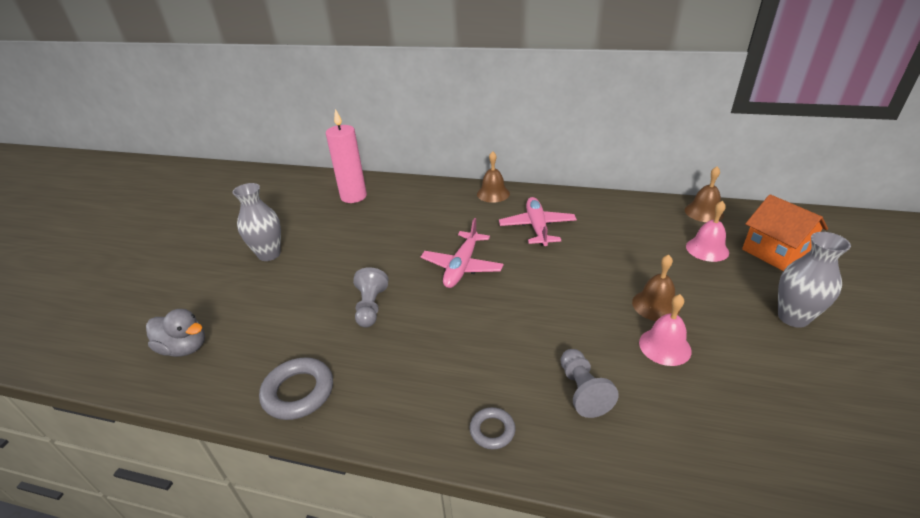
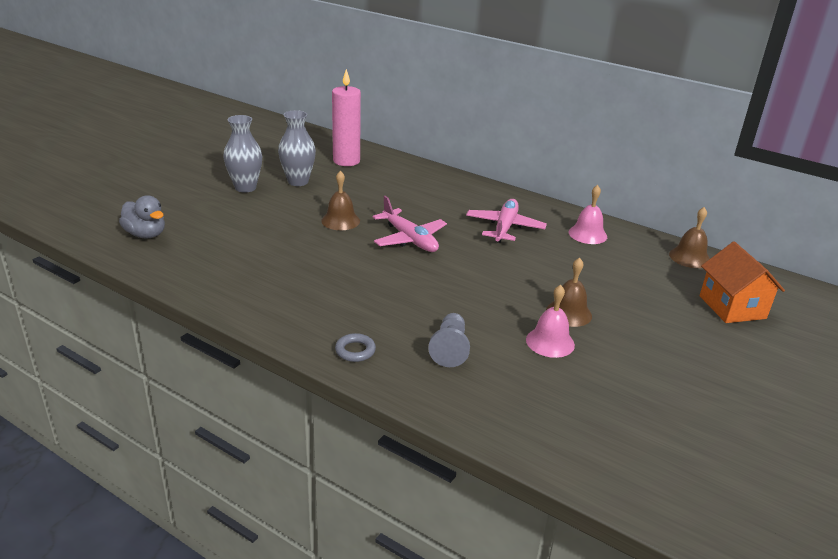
camera: 15 degrees right, 5 degrees down
(298, 392) = (218, 286): grey ring -> none
(371, 307) = (309, 247): grey pawn -> none
(462, 266) = (409, 239): pink plane -> pink plane turned 75 degrees counterclockwise
(493, 194) = (483, 190): brown bell -> brown bell (340, 221)
(707, 249) = (662, 286): pink bell -> pink bell (587, 234)
(793, 317) = (696, 357): grey vase -> grey vase (298, 181)

